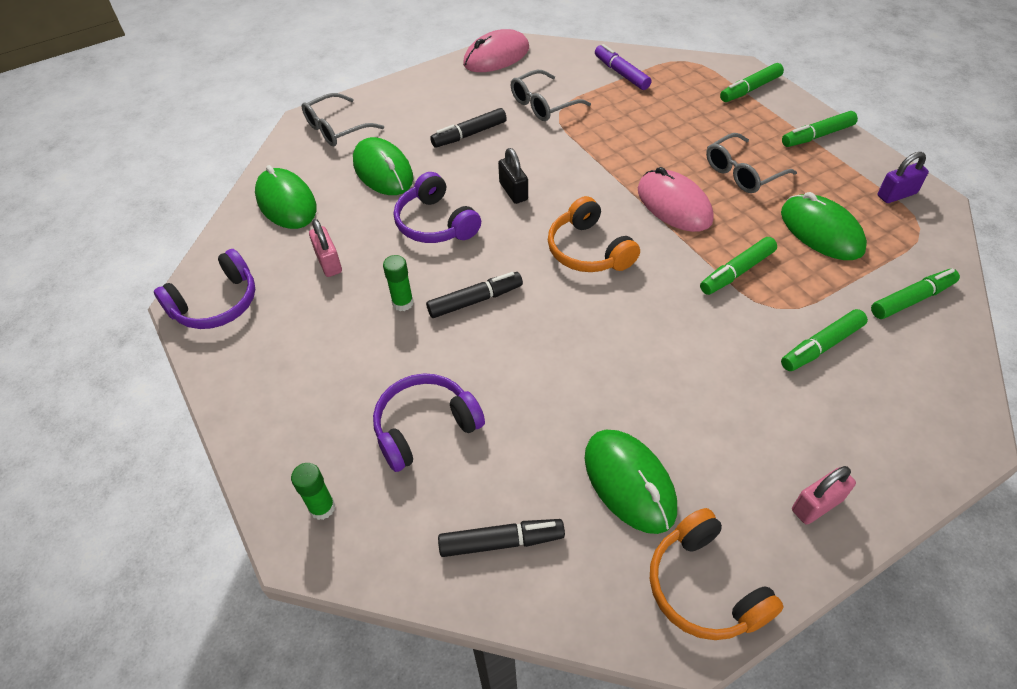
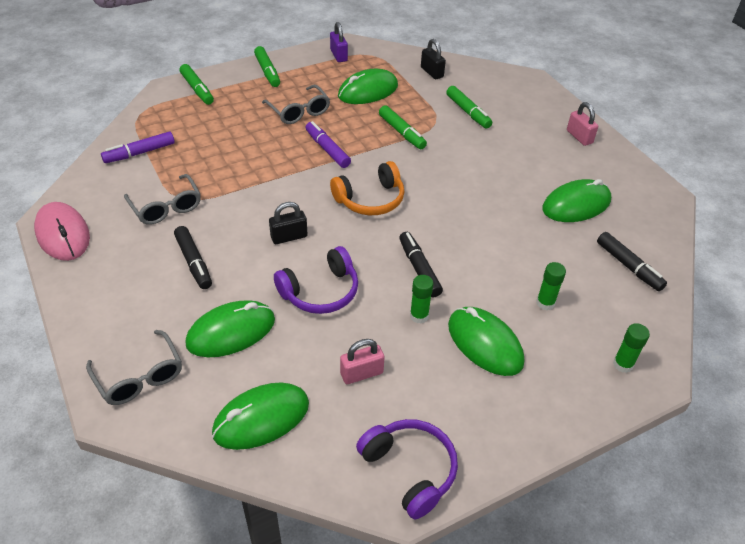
camera: 90 degrees left, 5 degrees down
(362, 362) = (485, 343): none -> green mouse
(425, 427) = (545, 303): purple headphones -> green glue stick
(501, 542) = (628, 266): black marker -> black marker turned 150 degrees clockwise
(674, 205) = (327, 149): pink mouse -> purple marker
(704, 587) = (637, 185): orange headphones -> none
(912, 299) = (432, 72): green marker -> black padlock

